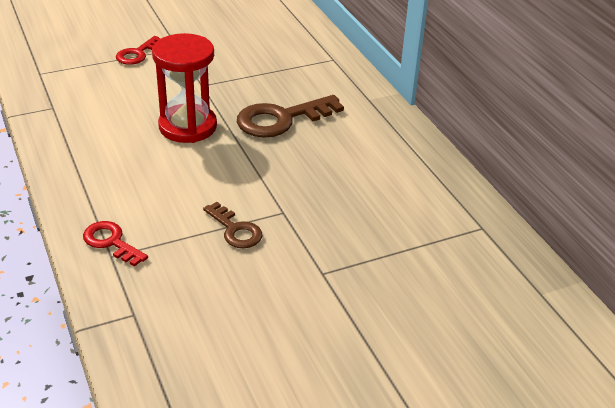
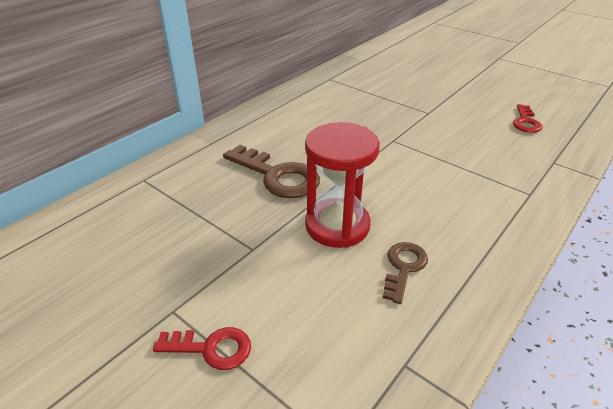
camera: 115 degrees left, 0 degrees up
(111, 242) = (519, 200): red key -> red key (525, 122)
(235, 230) = (434, 152): brown key -> brown key (404, 267)

